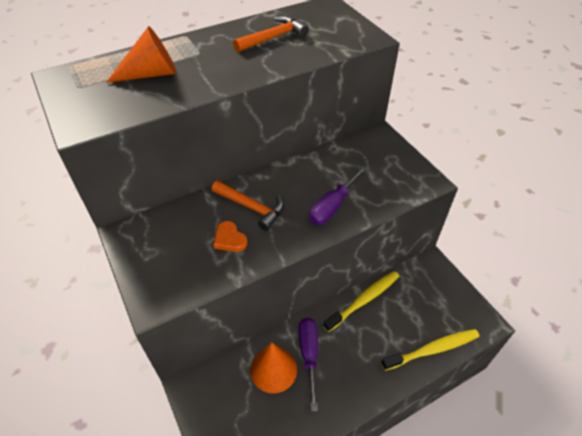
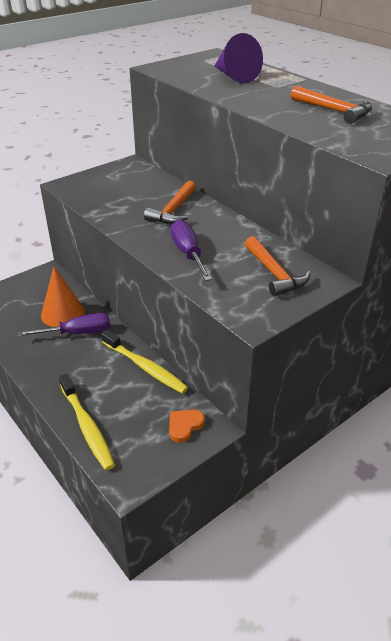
camera: 80 degrees right, 10 degrees down
(151, 74) = (234, 76): orange cone -> purple cone
(229, 239) = (133, 205): orange heart -> orange heart (184, 426)
(332, 206) = (188, 253): purple screwdriver -> purple screwdriver turned 45 degrees clockwise
(369, 159) = (274, 273): none -> orange hammer

